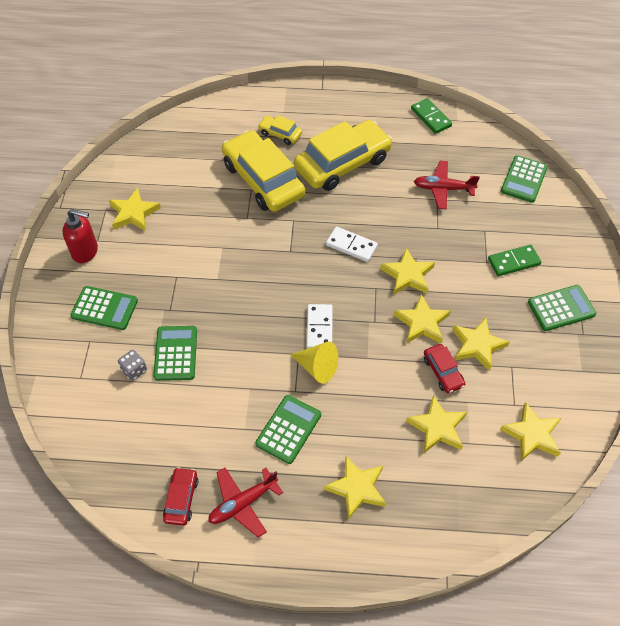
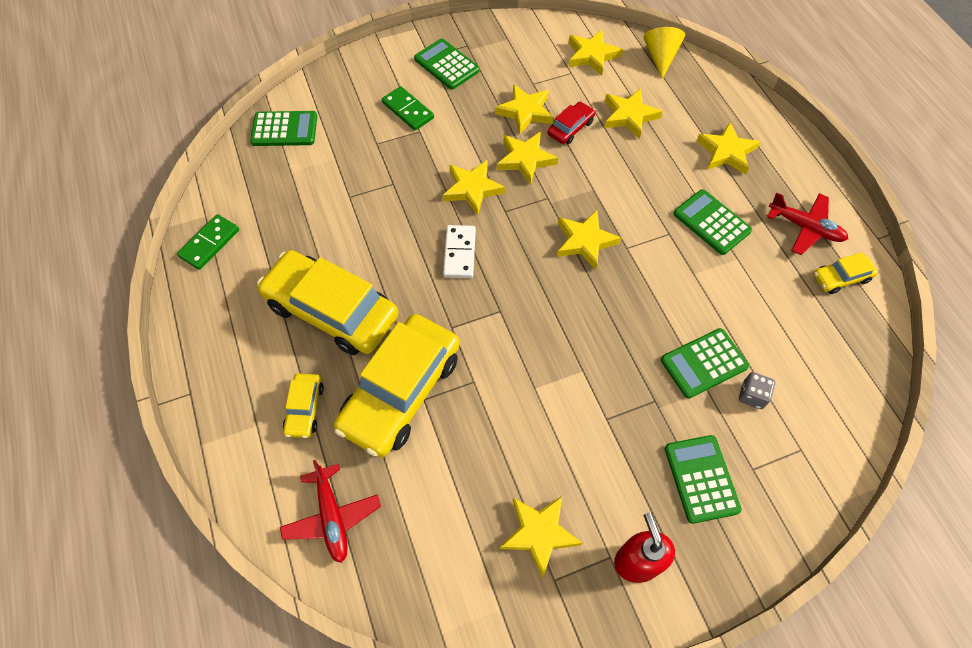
camera: 115 degrees left, 5 degrees up
(181, 499) = (841, 277): red car -> yellow car
(288, 429) = (711, 222): green calculator -> green calculator turned 45 degrees clockwise
(317, 367) = (631, 225): yellow cone -> yellow cone (660, 57)
(319, 328) = (585, 241): white domino -> yellow star
(443, 189) = (330, 195): red plane -> red plane (332, 517)

